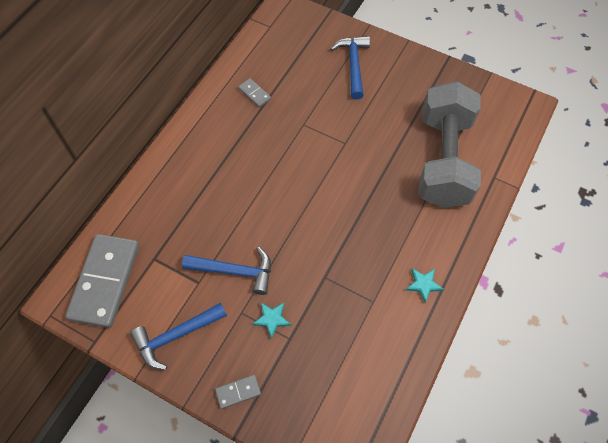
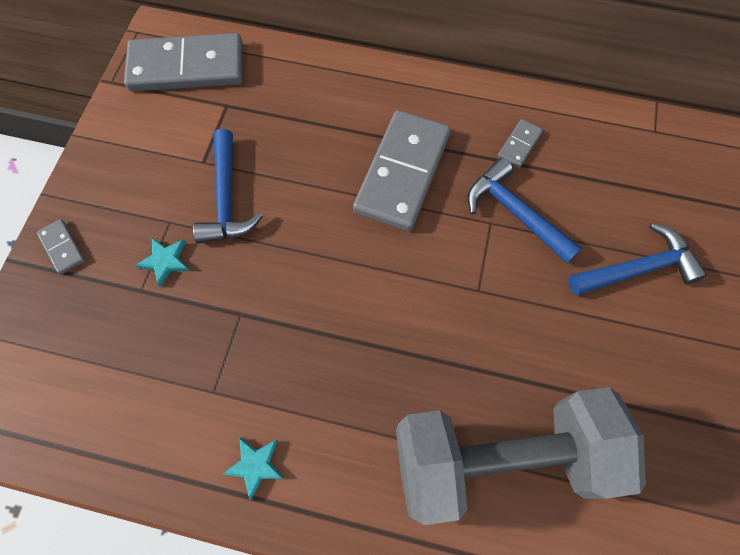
camera: 75 degrees right, 5 degrees up
(176, 336) = (127, 159): blue hammer -> blue hammer (515, 213)
(252, 161) = (402, 173): none -> grey domino

